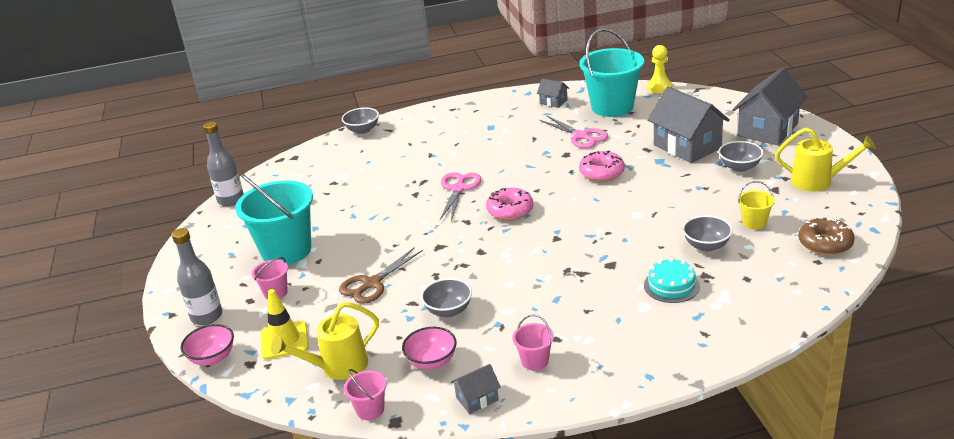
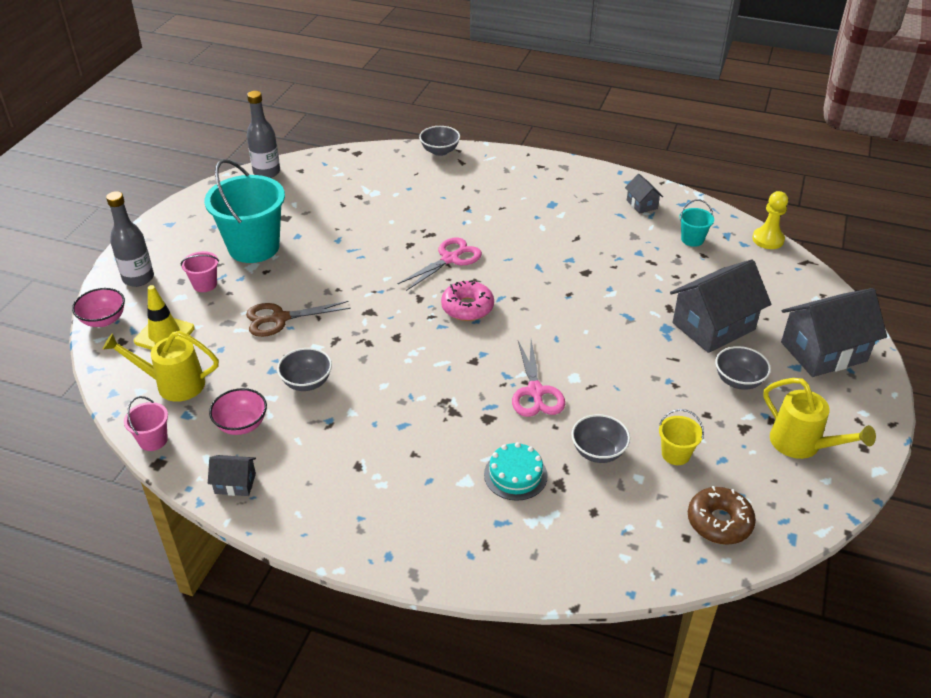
camera: 30 degrees right, 10 degrees up
(535, 361) = (316, 477): pink bucket -> none
(581, 136) = (623, 258): pink scissors -> pink scissors (535, 392)
(601, 172) = (595, 311): pink donut -> none
(612, 107) = (692, 239): turquoise bucket -> turquoise bucket, size x0.45
(687, 146) = (713, 326): grey house -> grey house turned 60 degrees clockwise

